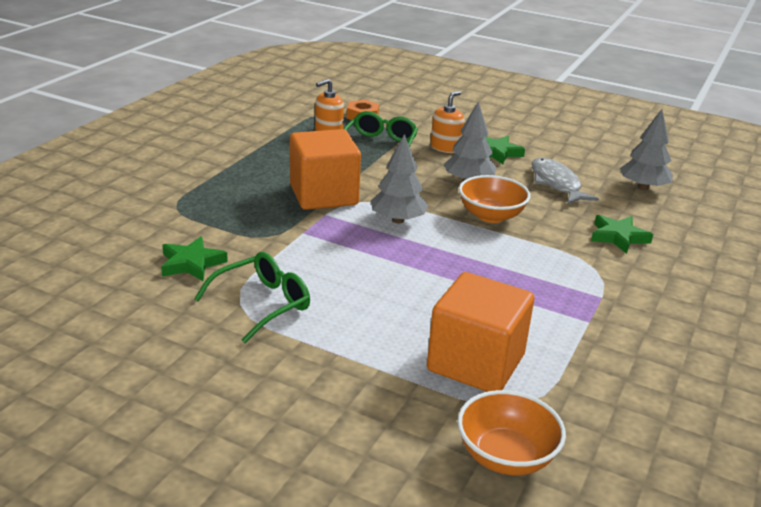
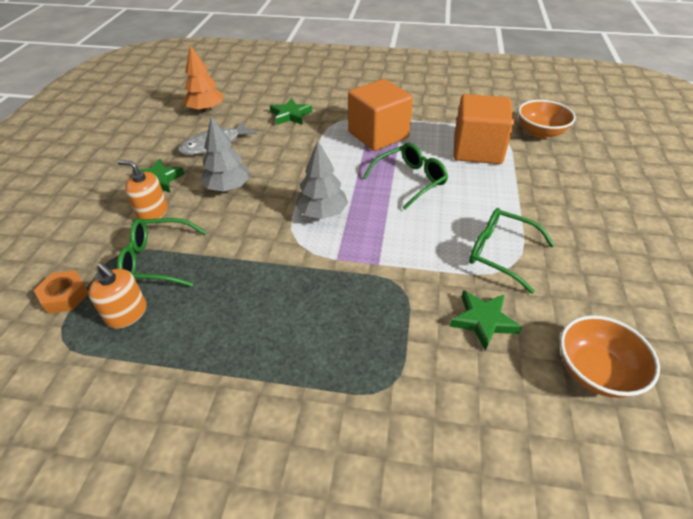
camera: 105 degrees left, 15 degrees up
(323, 195) = (298, 271): orange cube -> orange cube (378, 135)
(427, 285) = (410, 180): none -> green glasses
(491, 216) = (287, 168): orange bowl -> orange bowl (595, 371)
(643, 187) = (206, 110): grey tree -> orange tree

